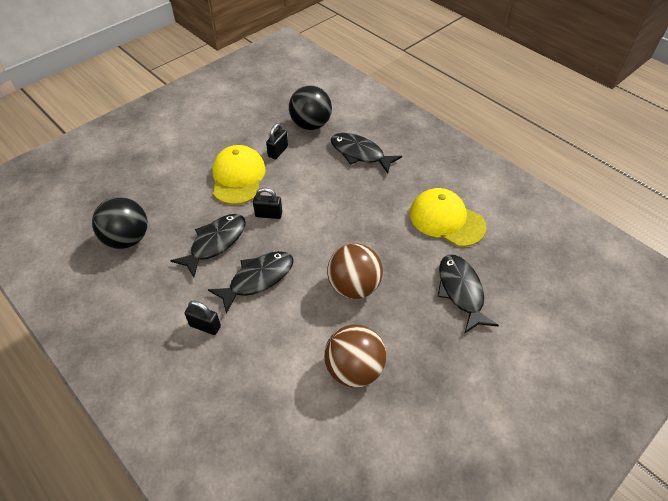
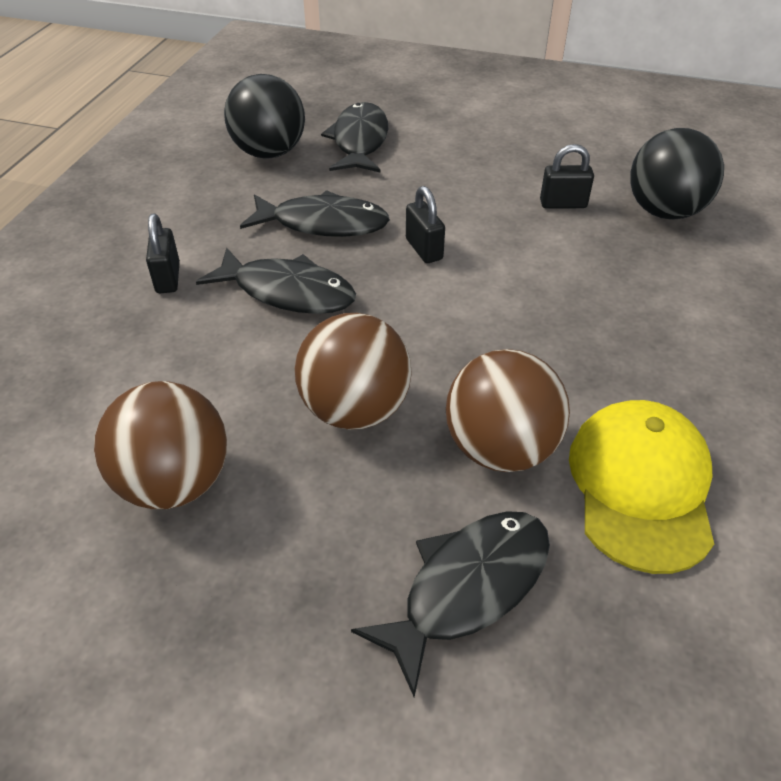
camera: 60 degrees right, 5 degrees down
(238, 177) = (467, 190): yellow cap -> none
(360, 154) = (670, 293): black fish -> black fish (359, 141)
(405, 249) = (500, 448): none -> brown ball

